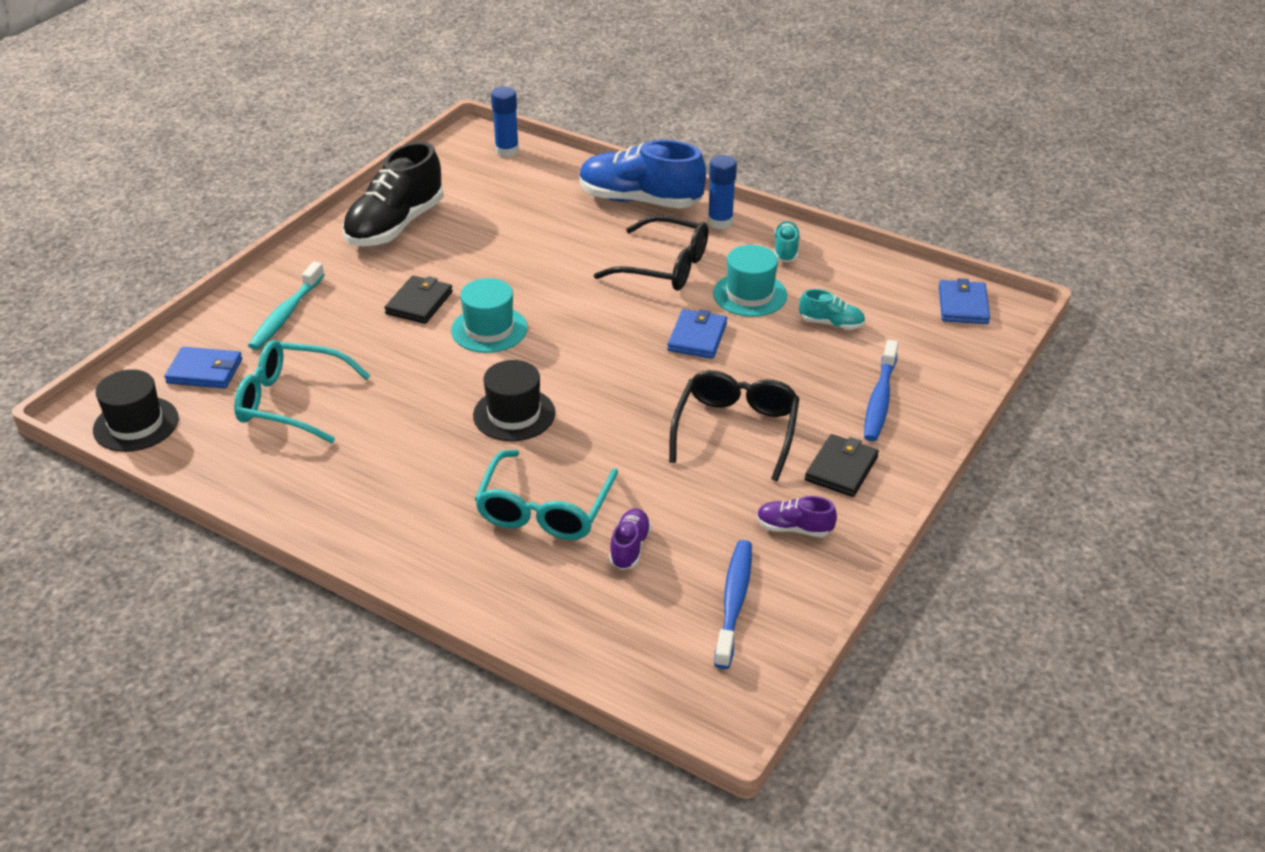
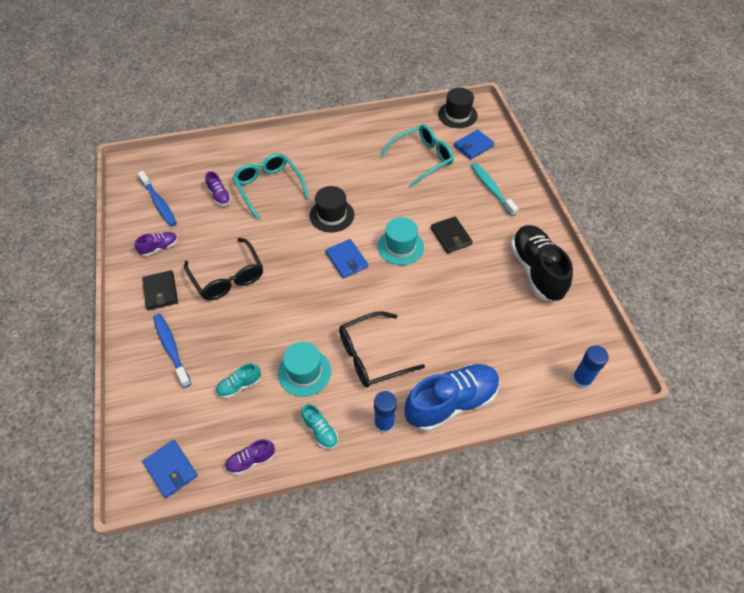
camera: 135 degrees right, 15 degrees up
(697, 337) = (301, 318): blue wallet -> blue wallet (347, 260)
(875, 268) = (251, 460): none -> purple shoe

